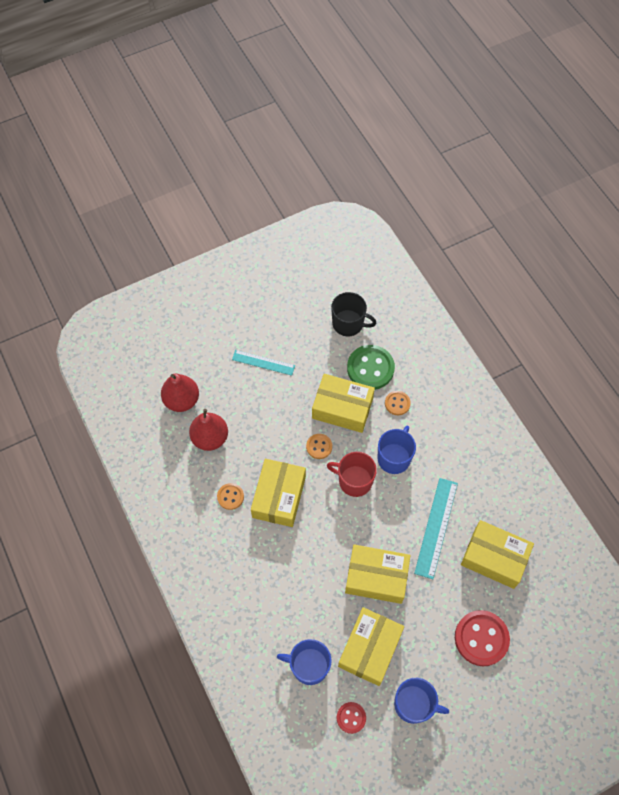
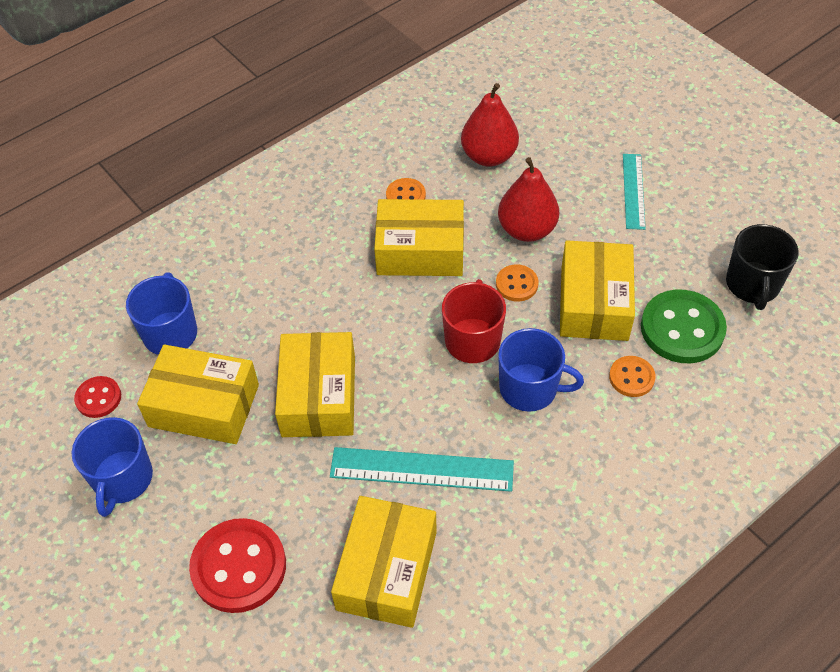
camera: 80 degrees right, 10 degrees down
(182, 400) = (536, 115): red pear -> red pear (526, 229)

